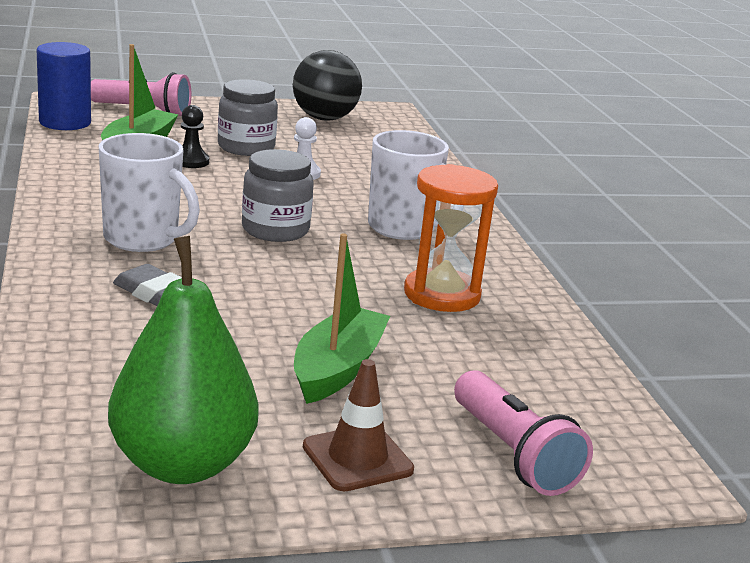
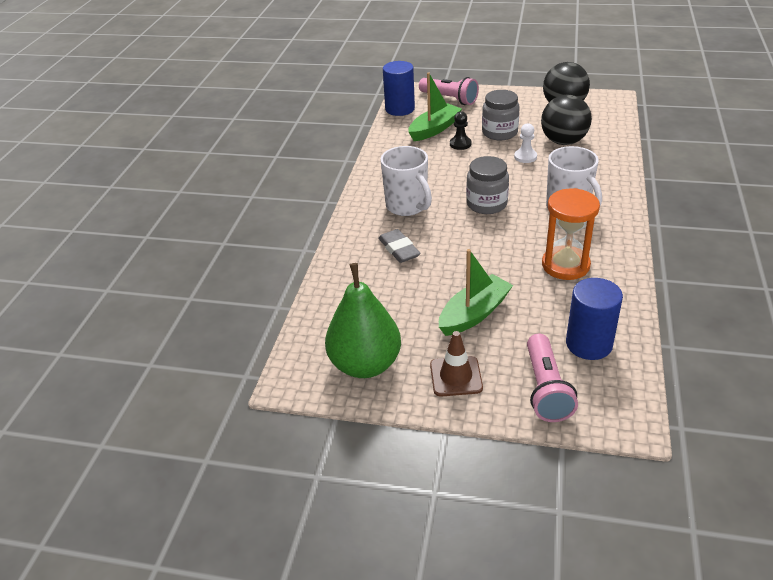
camera: 30 degrees right, 15 degrees up
(348, 155) = (563, 141): none -> black ball
(538, 387) = (589, 344): none -> blue cylinder

